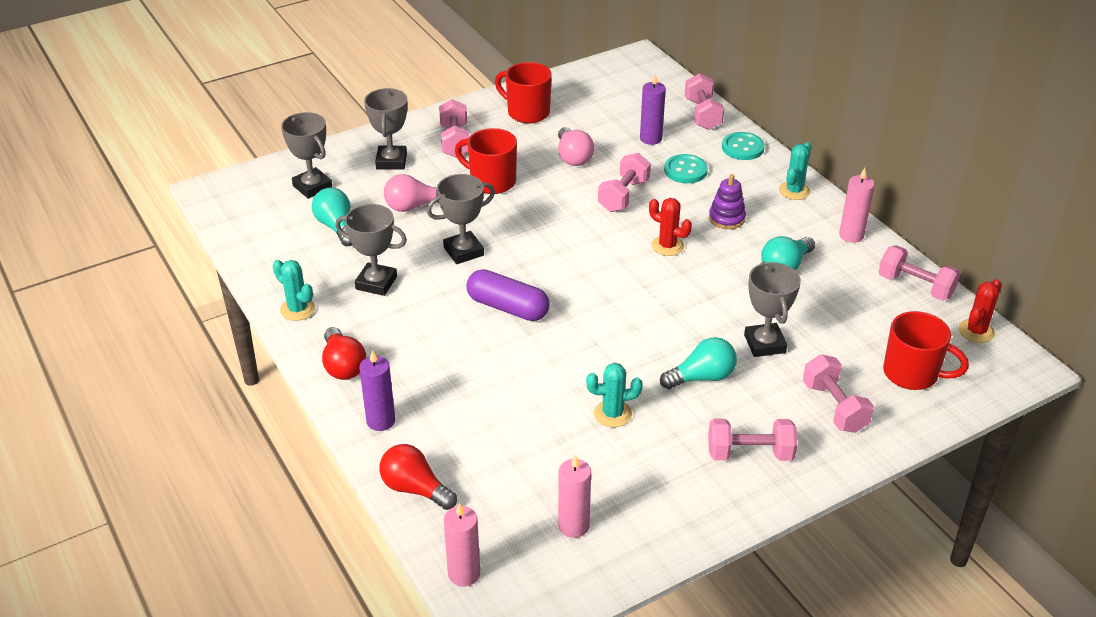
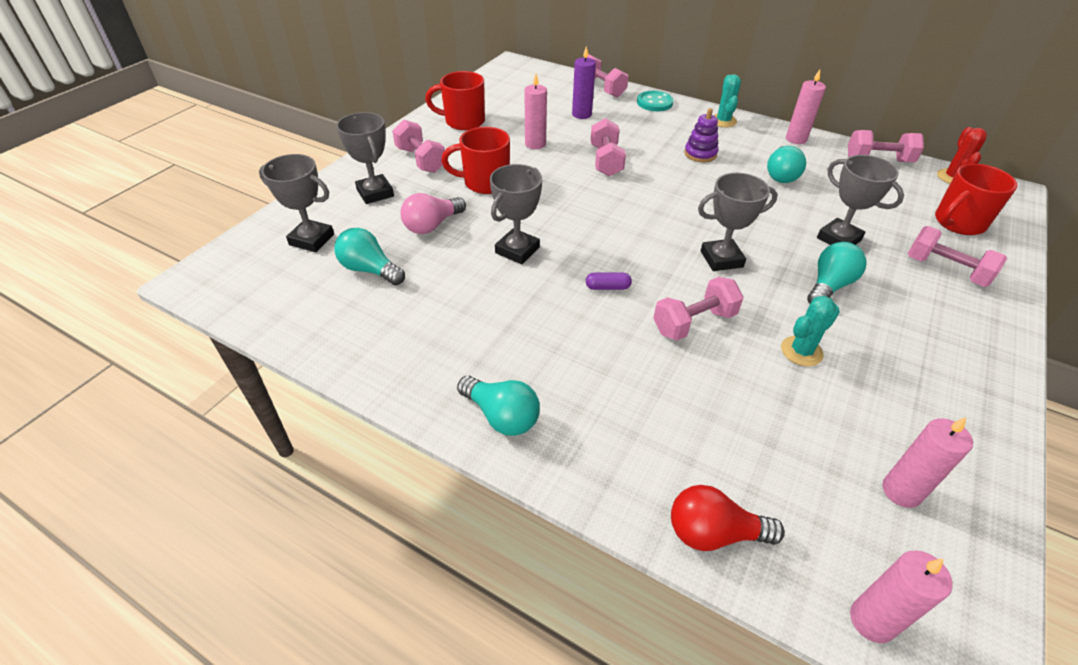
camera: 30 degrees left, 5 degrees up
(297, 309) = (396, 372): turquoise cactus -> none
(343, 365) = (501, 416): red light bulb -> turquoise light bulb
(376, 283) = (459, 311): grey trophy -> grey trophy (721, 259)
(381, 421) = (600, 464): purple candle -> none
(507, 307) = (607, 287): purple capsule -> purple capsule, size x0.48
(573, 157) = (535, 144): pink light bulb -> pink candle
(667, 246) = (681, 188): red cactus -> none
(685, 170) = (632, 129): turquoise button -> none
(750, 454) = (942, 338): pink dumbbell -> pink dumbbell (694, 323)
(912, 374) = (958, 223): red mug -> red mug turned 150 degrees clockwise

